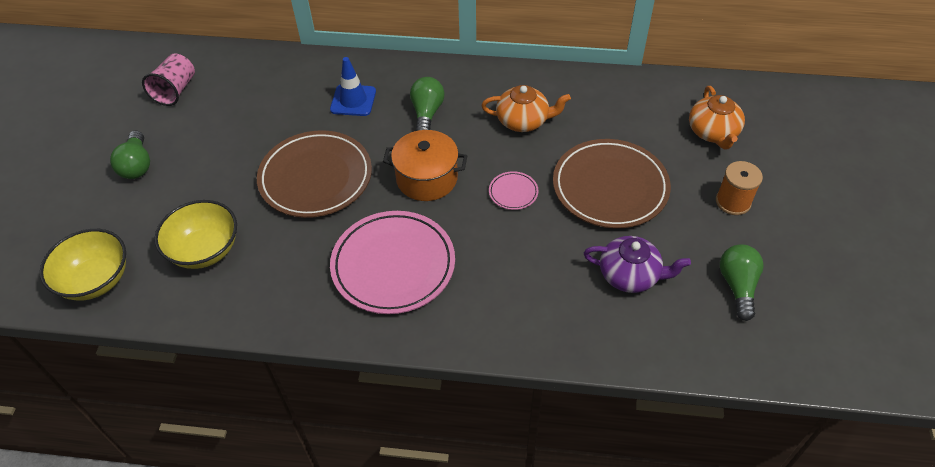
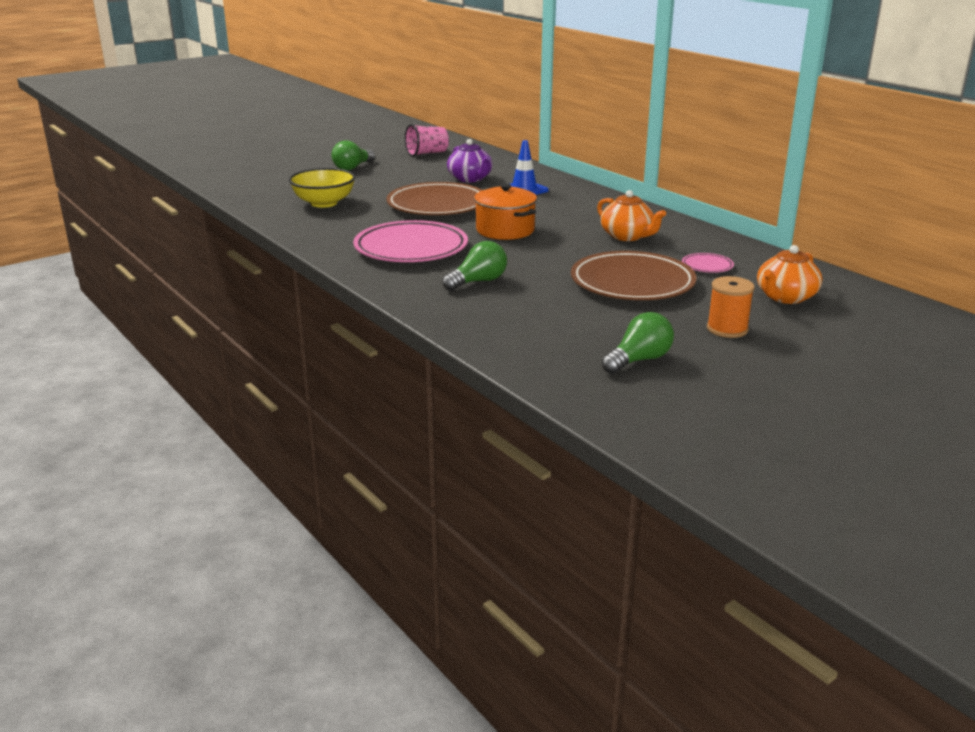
camera: 45 degrees right, 25 degrees down
(96, 280) = (255, 191): yellow bowl -> none
(427, 113) = (563, 210): green light bulb -> green light bulb (478, 281)
(513, 192) = (552, 256): pink plate -> pink plate (707, 266)
(630, 275) = (560, 318): purple teapot -> purple teapot (470, 179)

